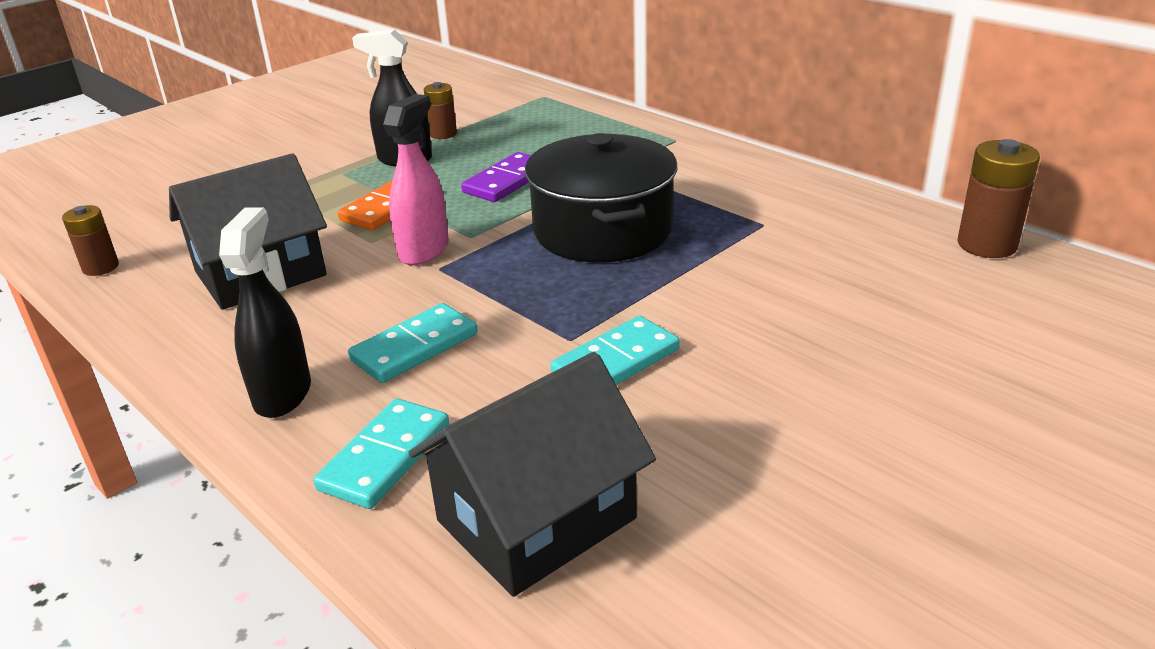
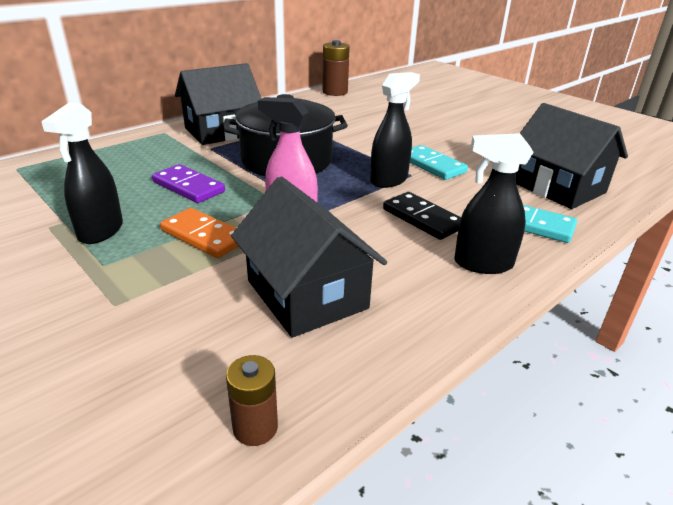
camera: 90 degrees left, 0 degrees up
(414, 347) = (422, 218): turquoise domino -> black domino
(443, 134) = (55, 213): brown battery -> none
(545, 317) = (389, 180): none -> black spray bottle
(698, 173) = (221, 131): none -> black house

